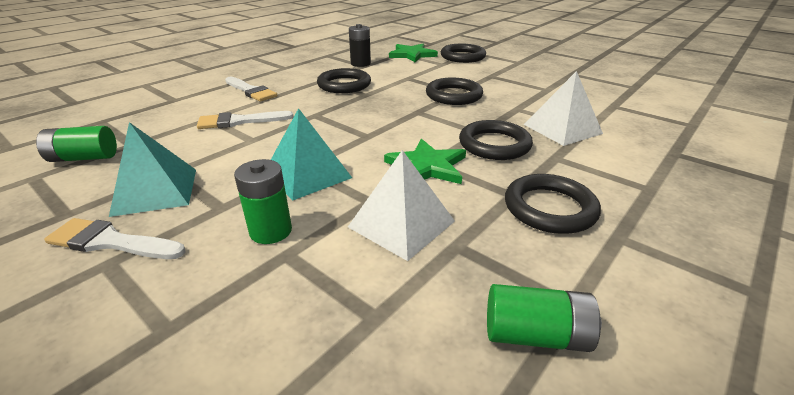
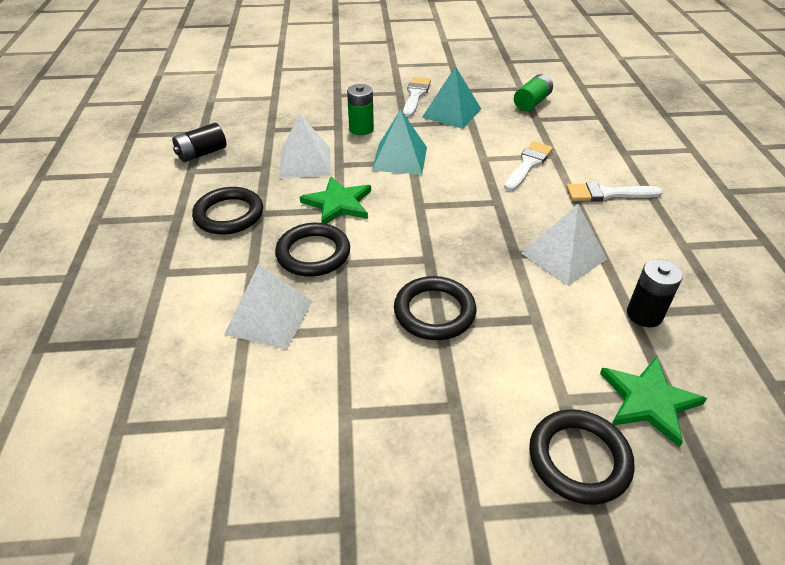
camera: 135 degrees right, 10 degrees up
(111, 242) = (415, 95): white brush -> white brush turned 45 degrees counterclockwise
(344, 85) = (563, 256): black ring -> white pyramid
(536, 335) = (202, 153): green battery -> black battery

